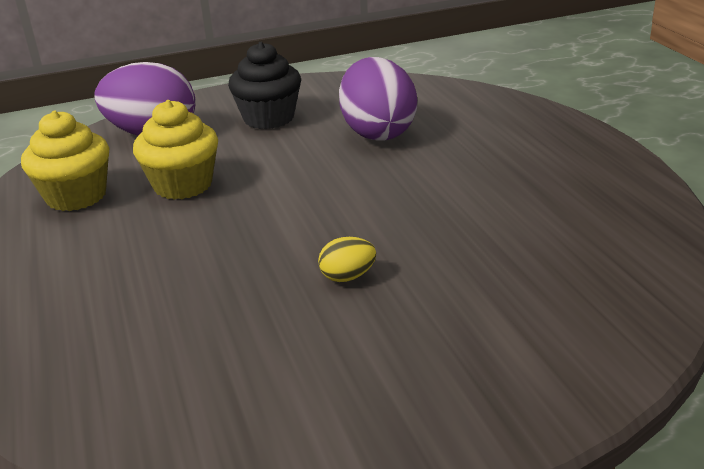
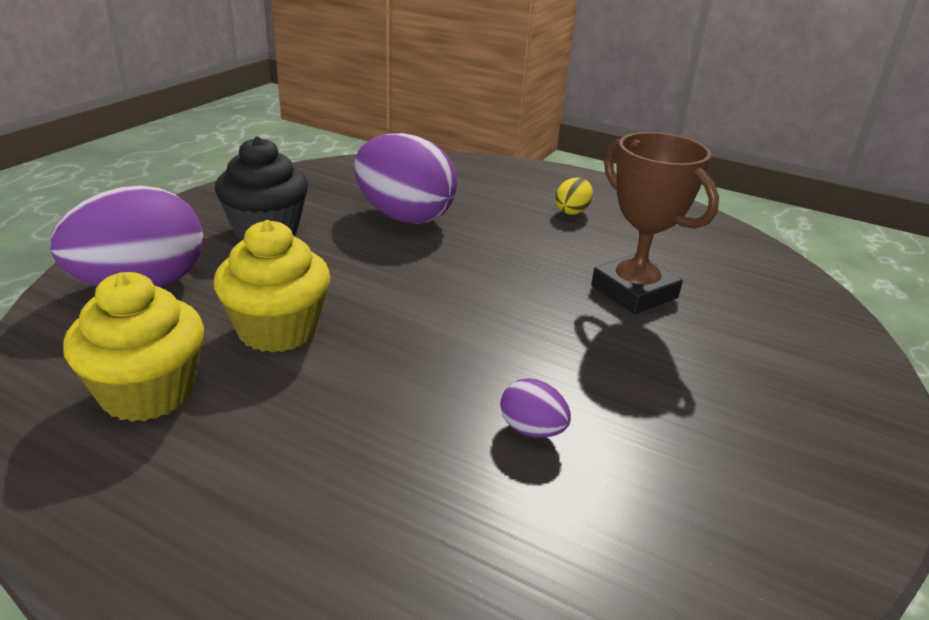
camera: 45 degrees left, 0 degrees up
(231, 303) = (532, 430): none -> purple egg
(347, 277) = (589, 356): yellow egg -> yellow egg (572, 211)
(468, 246) = (634, 292): none -> brown trophy

